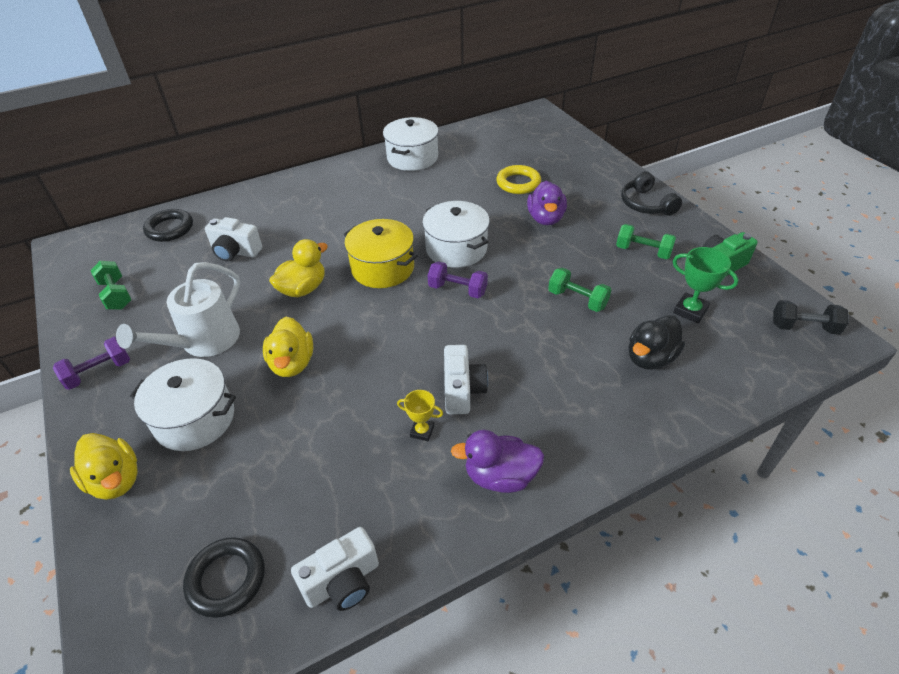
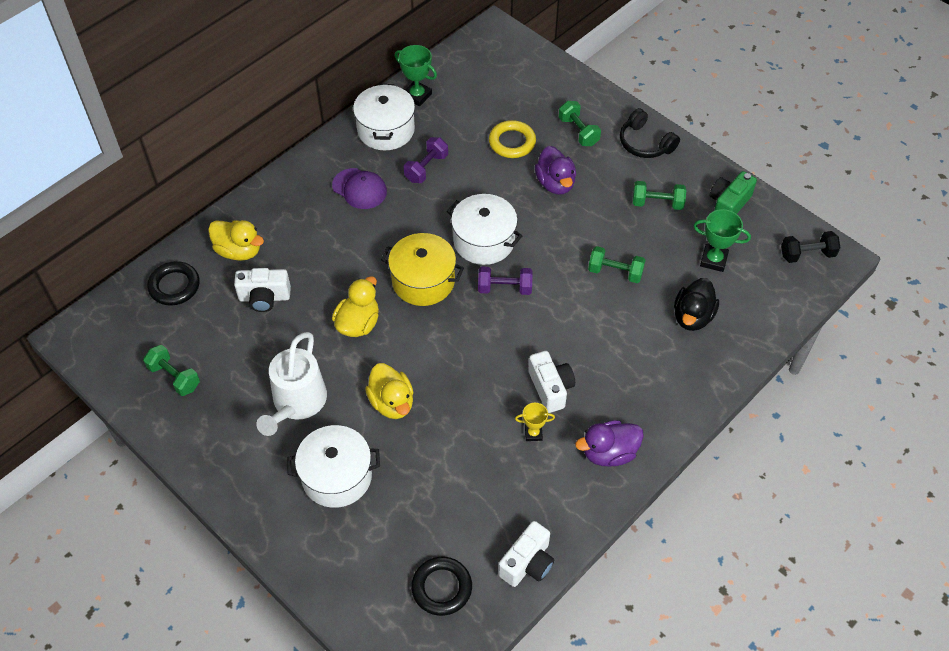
camera: 20 degrees left, 10 degrees up
(99, 372) = (218, 459): purple dumbbell -> purple dumbbell (426, 168)
(116, 480) = (304, 545): yellow duck -> yellow duck (239, 251)
(366, 192) = (359, 189): none -> purple cap
(451, 141) = (417, 96): none -> green trophy
(584, 186) = (578, 131): none -> green dumbbell

